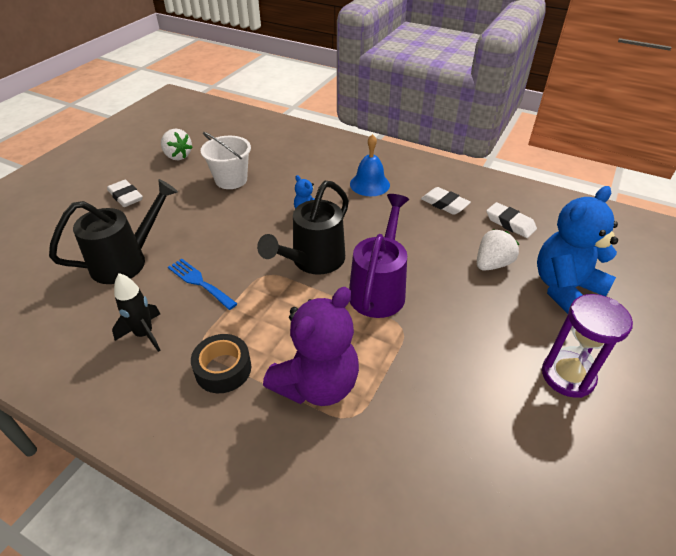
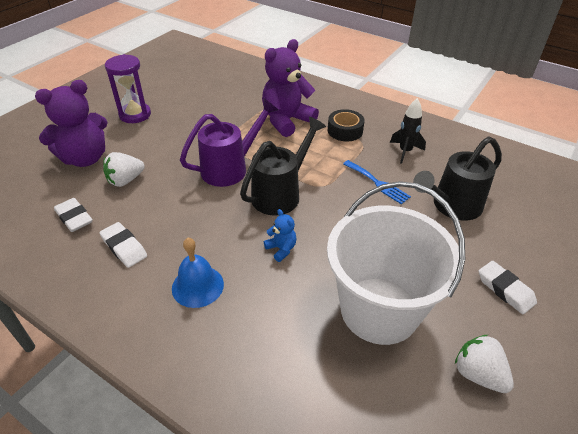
camera: 175 degrees left, 0 degrees up
(231, 180) = (379, 310): white bucket -> white bucket, size x1.82
(379, 289) = (230, 168): purple watering can -> purple watering can turned 150 degrees counterclockwise
(565, 289) = (85, 158): blue teddy bear -> purple teddy bear

